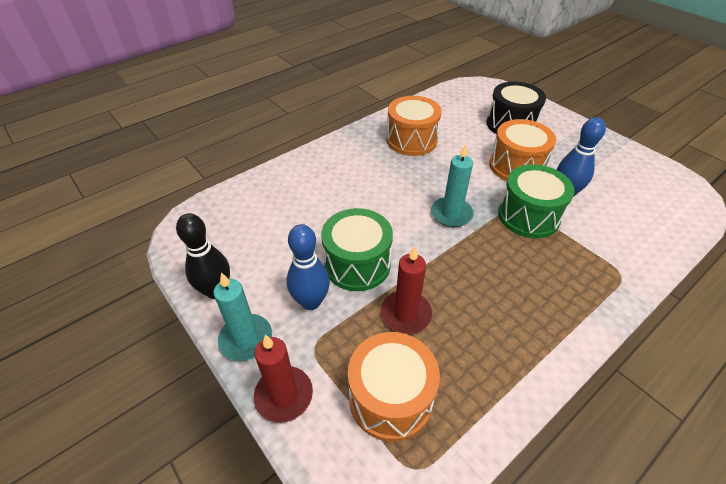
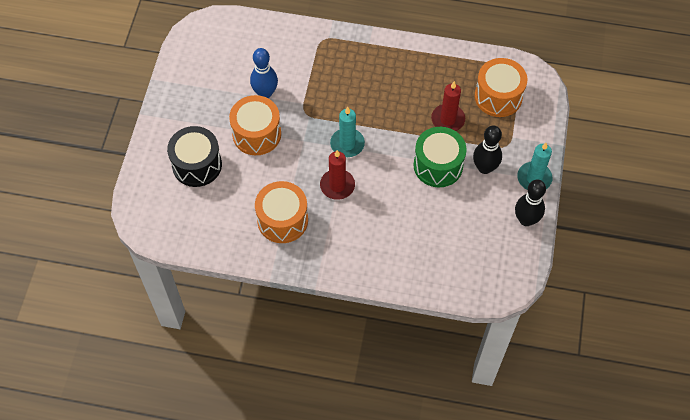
camera: 130 degrees left, 15 degrees up
(284, 395) = (540, 138): red candle -> red candle (337, 185)
(311, 301) = (484, 168): blue bowling pin -> black bowling pin
(528, 216) = (309, 102): green drum -> none

